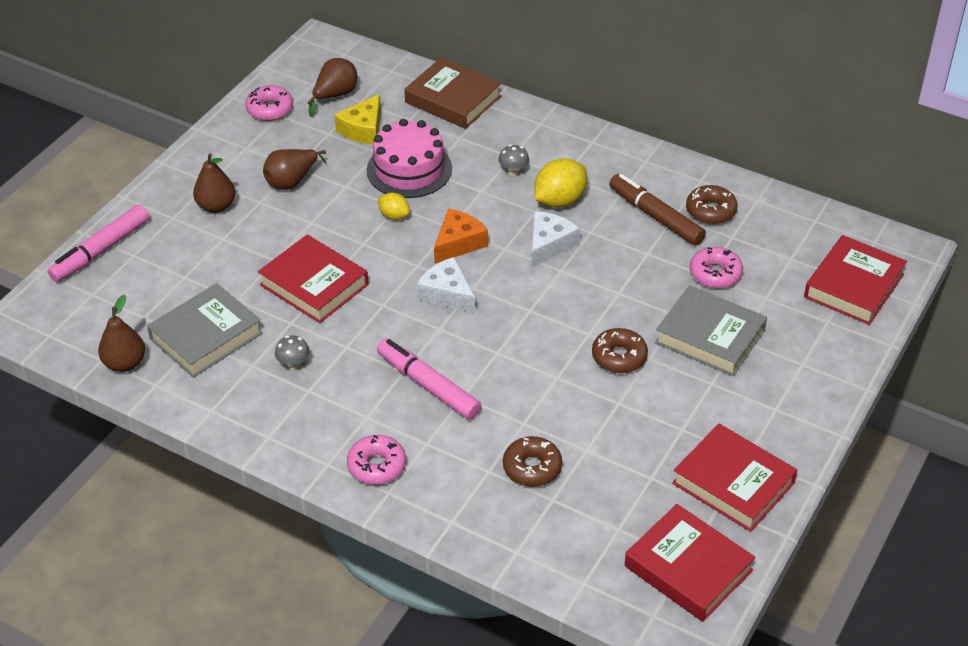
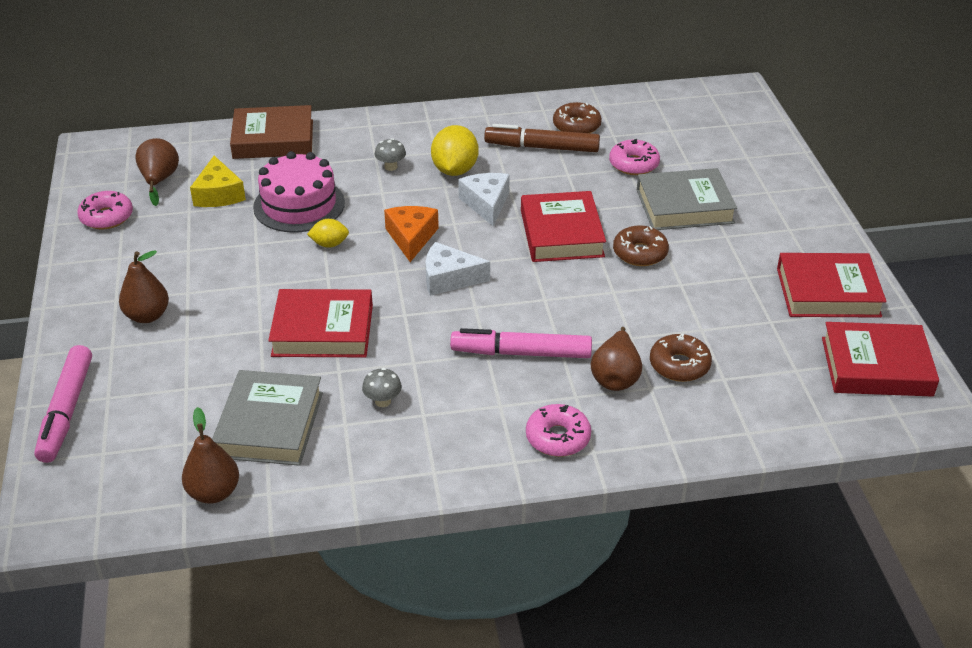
camera: 40 degrees left, 5 degrees down
(292, 181) = (199, 262): brown pear -> brown pear (615, 377)
(853, 286) = (733, 127): red book -> red book (561, 233)

